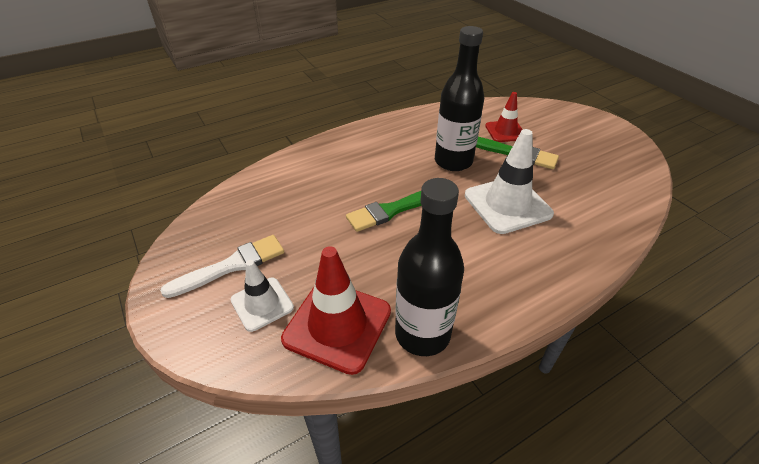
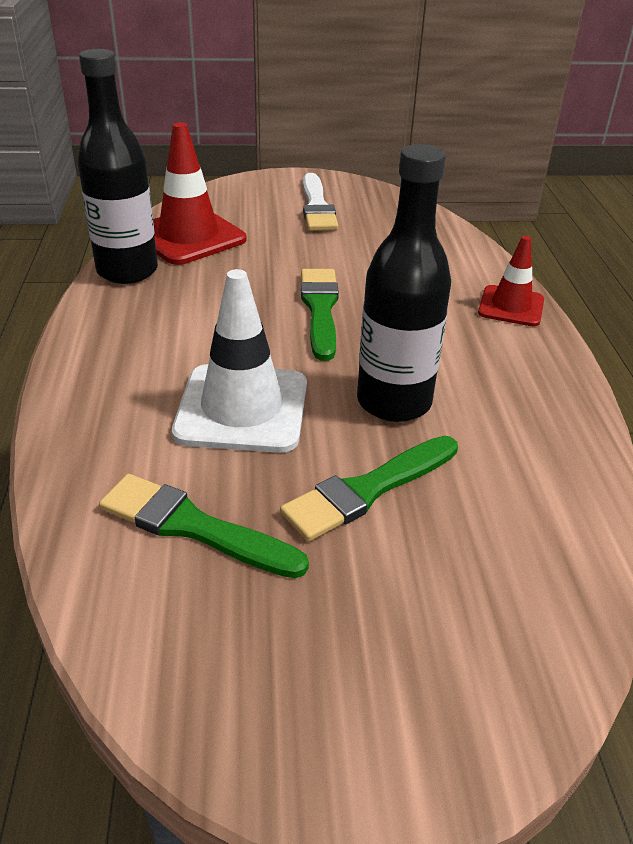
camera: 115 degrees right, 5 degrees down
(262, 304) = (253, 212): white traffic cone -> none
(505, 131) = (457, 519): red traffic cone -> red traffic cone (511, 306)
(586, 189) = (193, 527): none -> green brush

